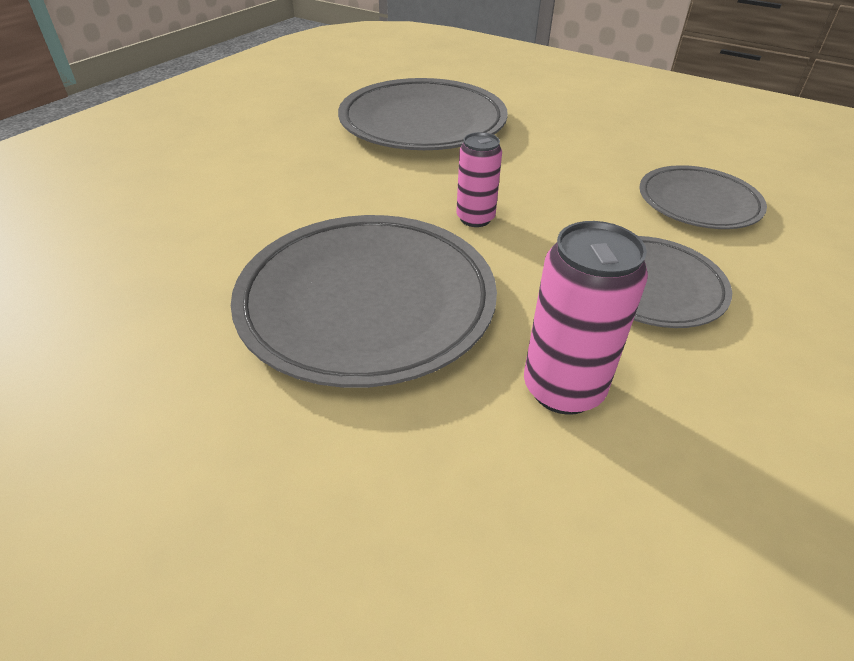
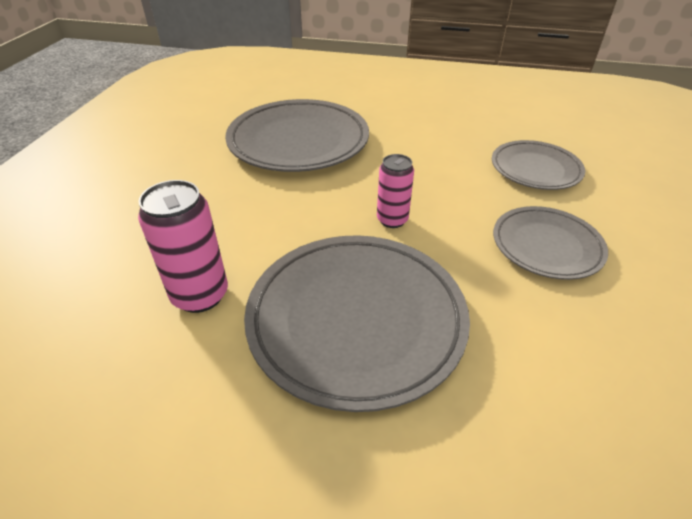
camera: 20 degrees left, 0 degrees up
(563, 389) = (541, 349): pink can -> pink can (200, 295)

